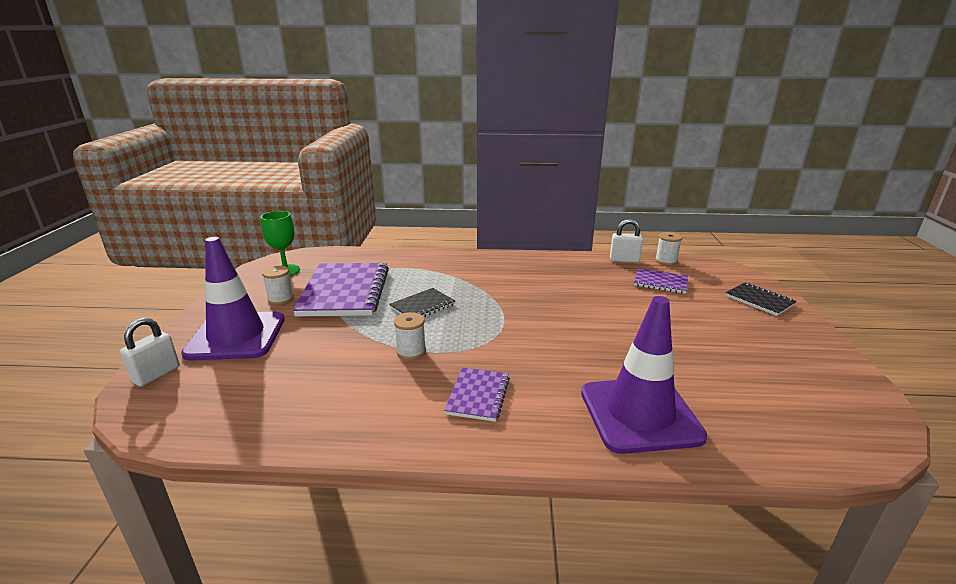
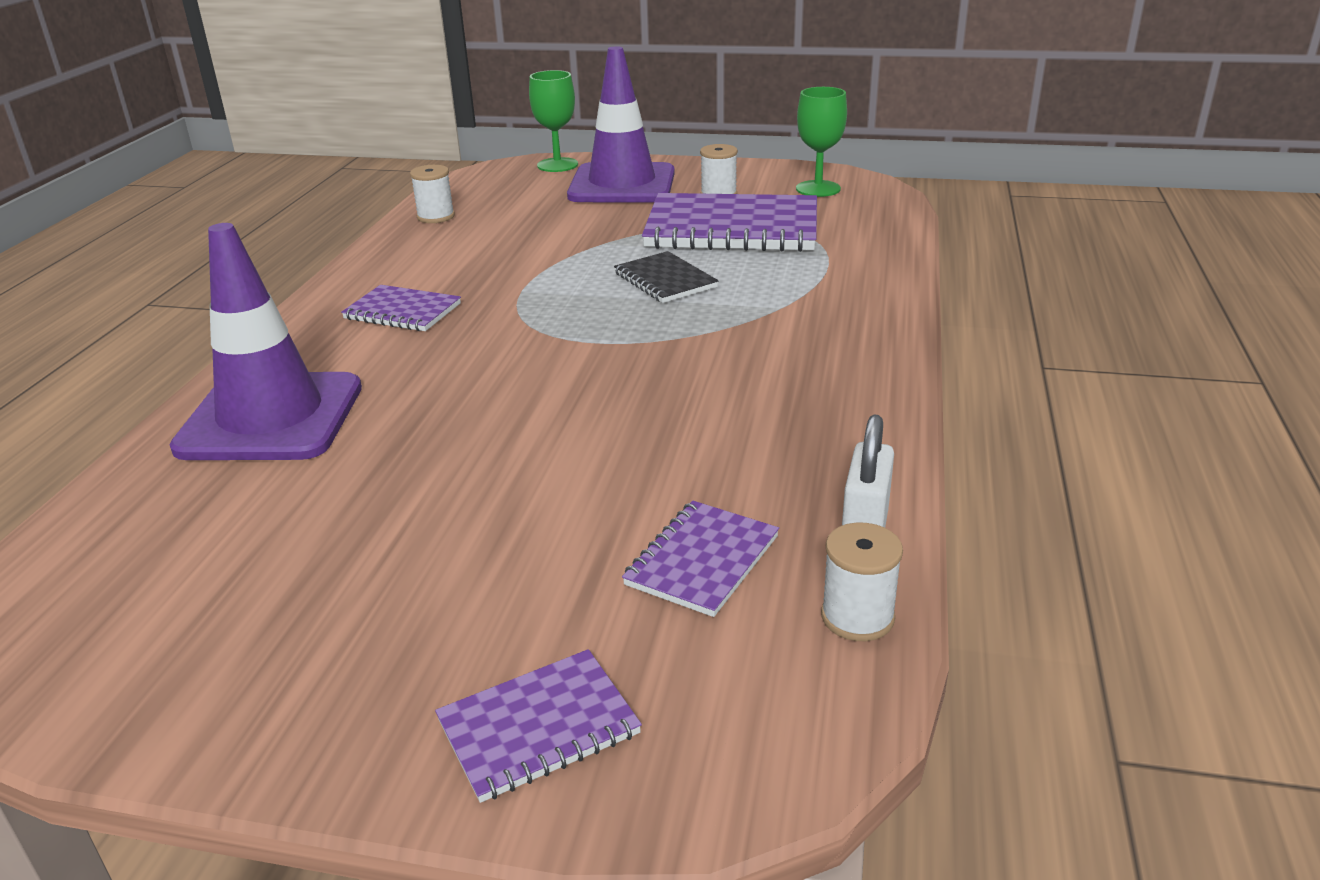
camera: 100 degrees right, 5 degrees up
(156, 374) = (557, 165): white padlock -> green goblet
(411, 351) = (532, 274): white spool -> white spool (436, 217)
(759, 300) = (539, 728): black notebook -> purple notebook

